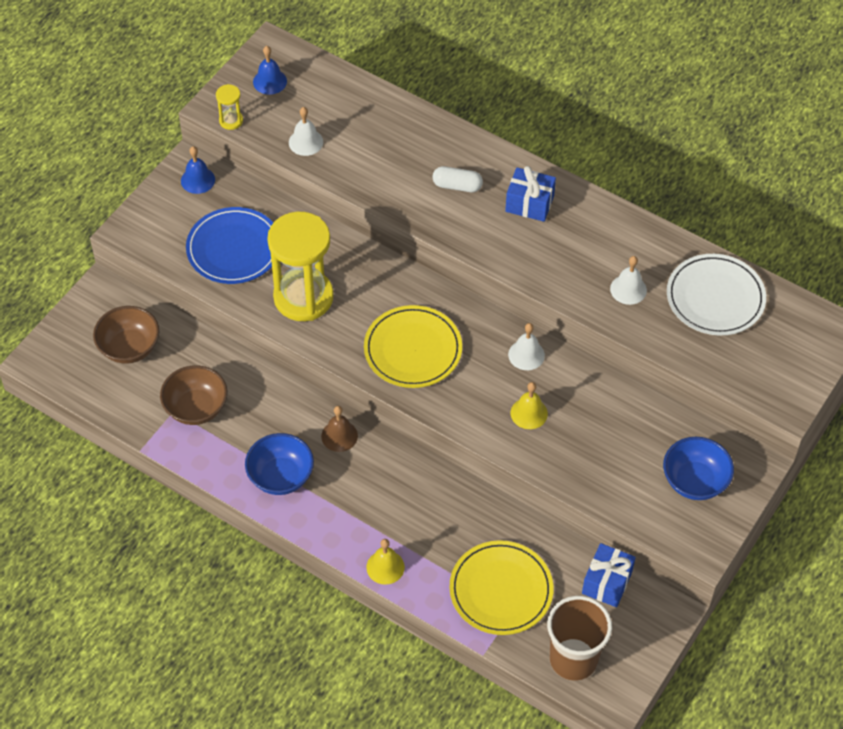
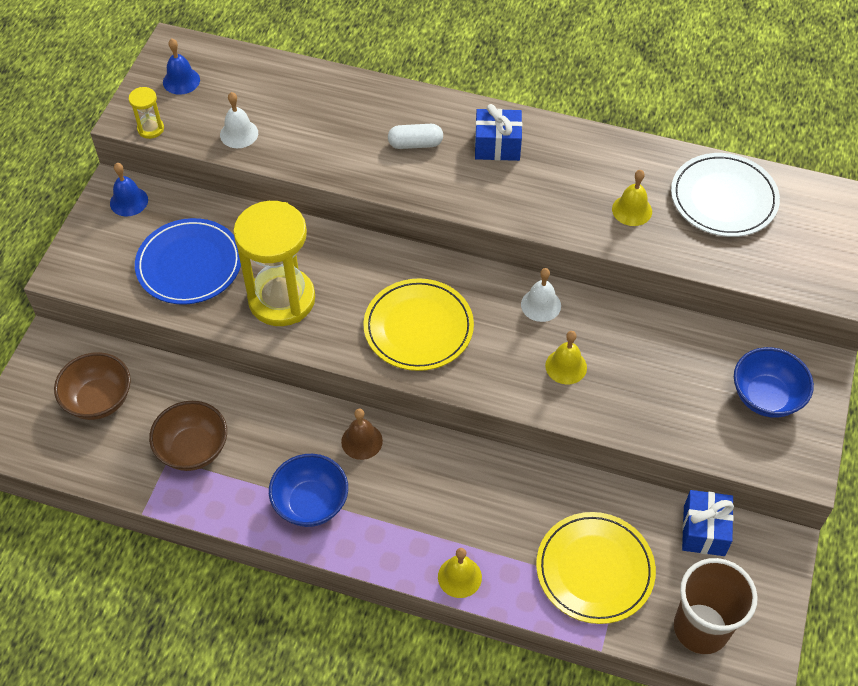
camera: 15 degrees left, 0 degrees up
(628, 289) = (632, 210): white bell -> yellow bell

